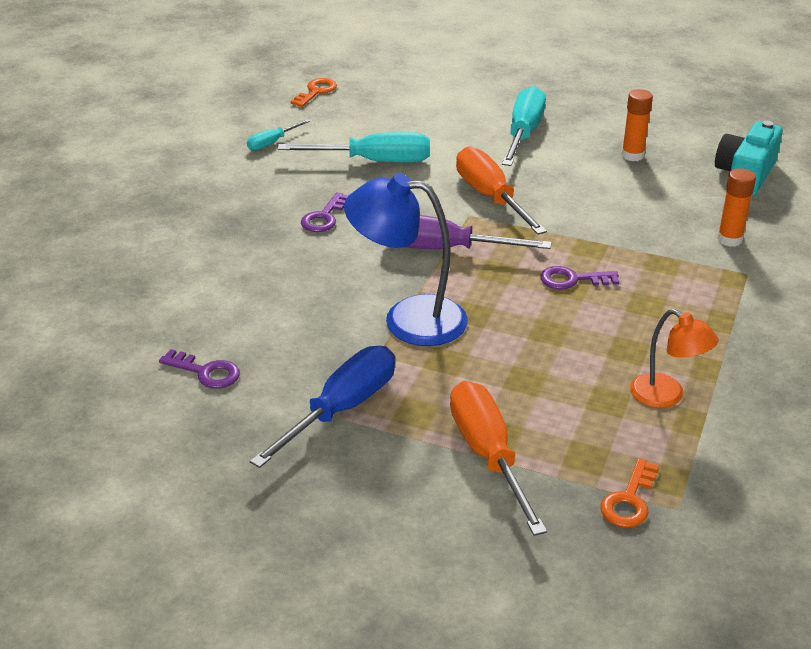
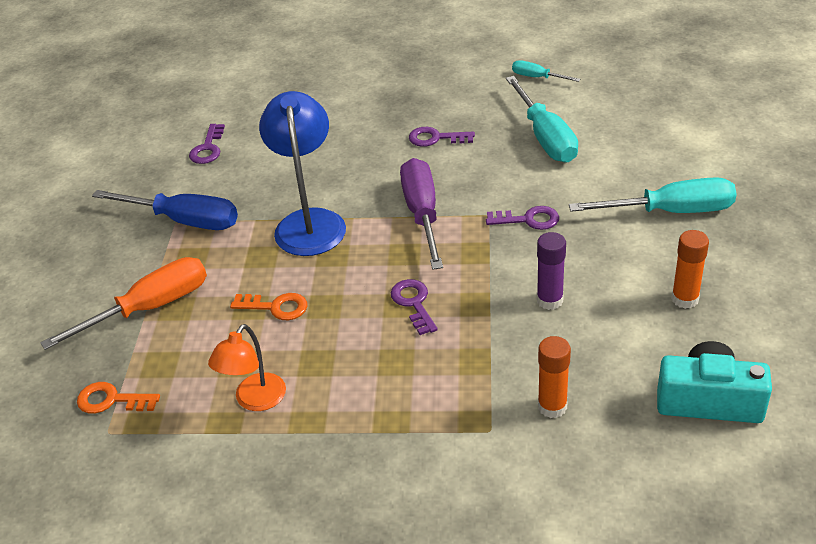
camera: 75 degrees right, 5 degrees up
(316, 91) = (648, 71): orange key -> orange key (276, 307)
(490, 197) = (529, 219): orange screwdriver -> purple key
(604, 212) = (549, 300): none -> purple glue stick

